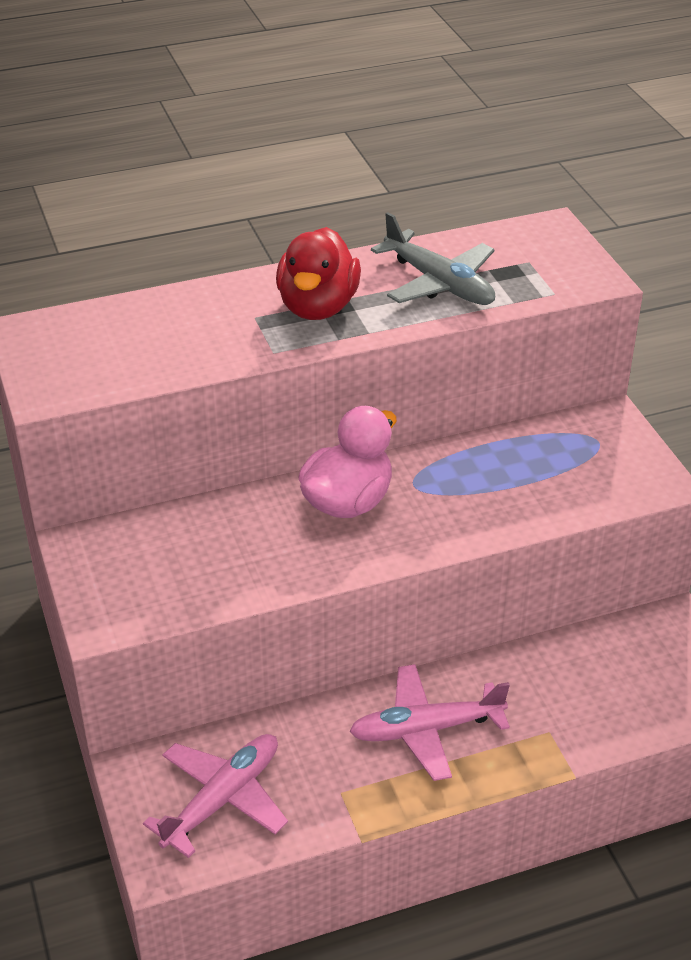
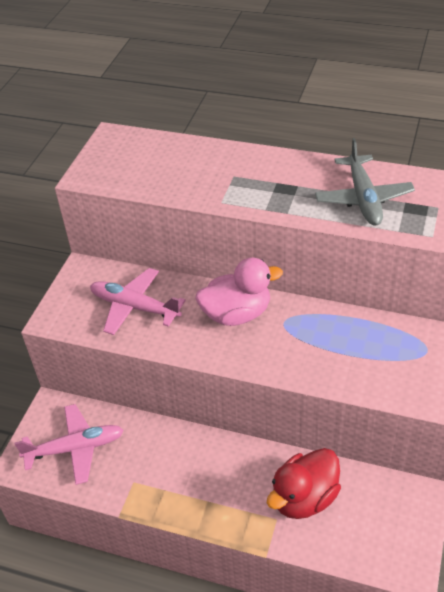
camera: 40 degrees right, 5 degrees up
(318, 307) = (274, 184): red duck -> red duck (304, 498)
(427, 729) = (209, 474): pink plane -> pink plane (135, 307)

